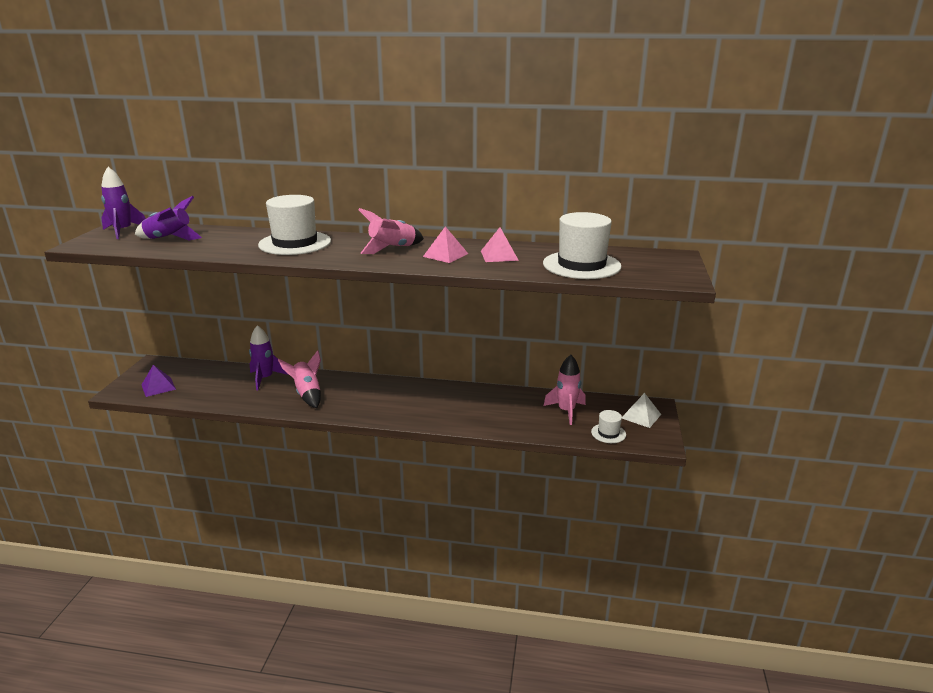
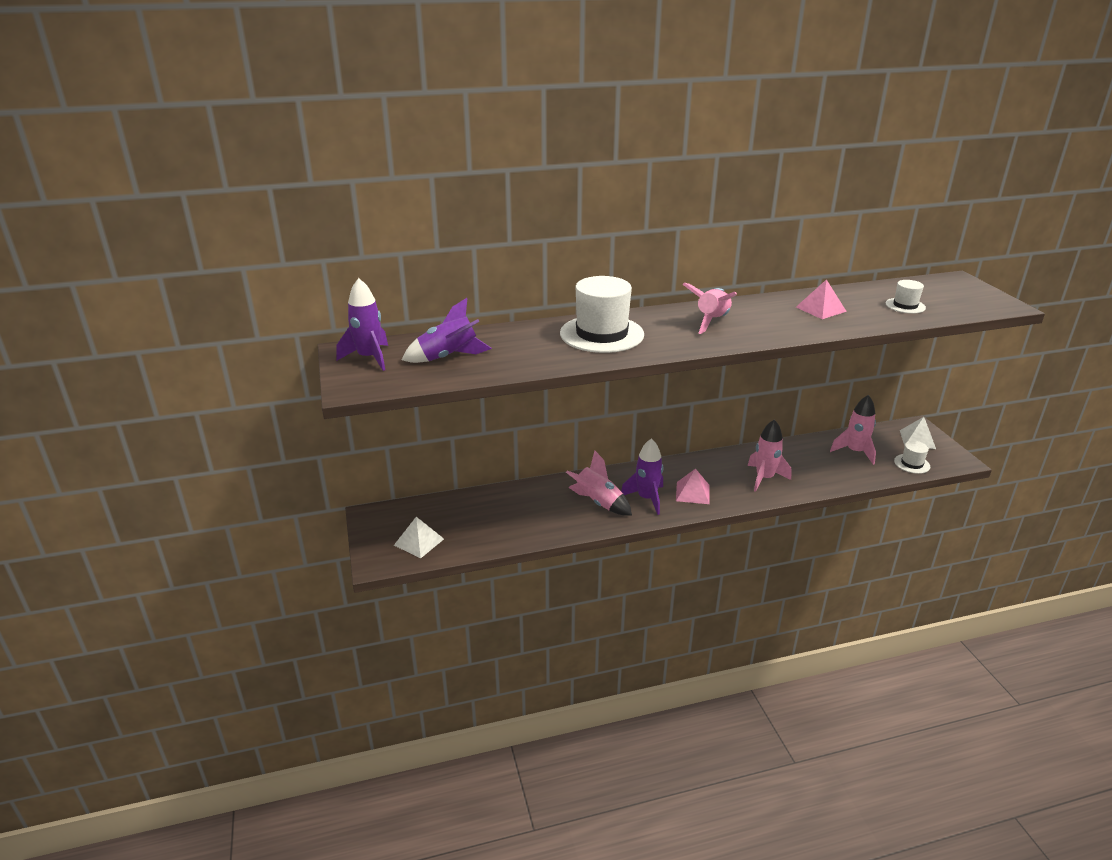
camera: 25 degrees left, 5 degrees up
(158, 387) = (419, 542): purple pyramid -> white pyramid
(265, 378) = (530, 497): purple rocket -> purple rocket (646, 498)
(445, 255) = (773, 318): pink pyramid -> pink pyramid (692, 492)
(458, 411) = (764, 478): none -> pink rocket
(581, 265) = (905, 306): white hat -> white hat, size x0.48

